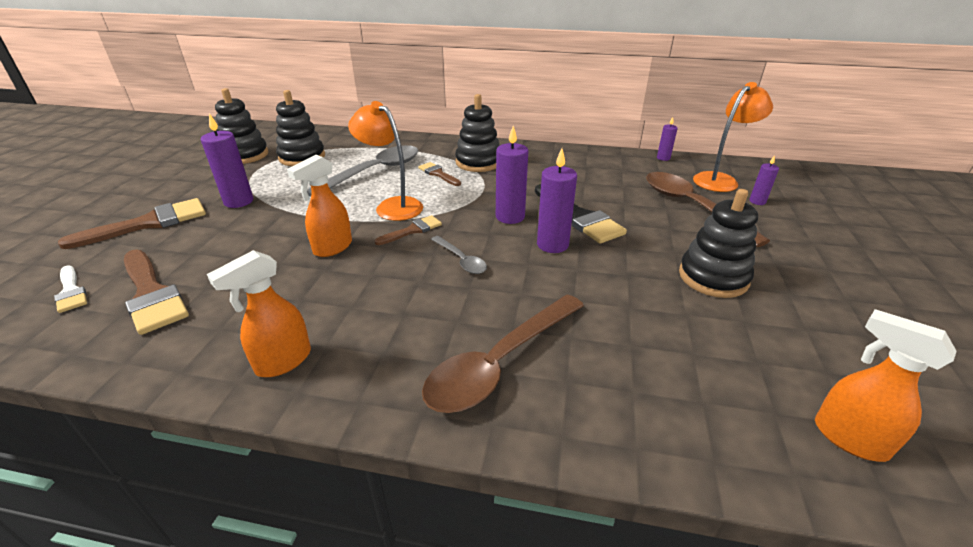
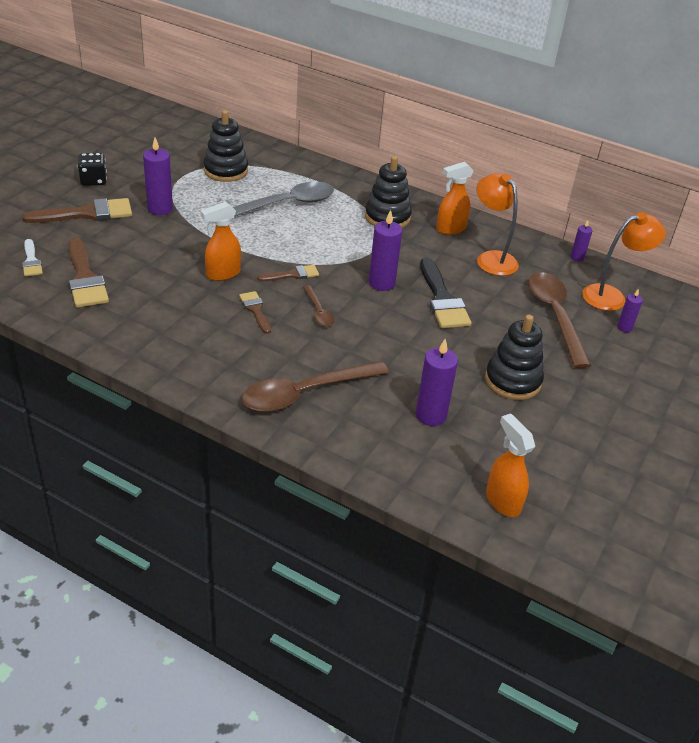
camera: 15 degrees right, 5 degrees up
(154, 191) = (93, 180): none -> black dice
(245, 155) = (175, 156): black stacking toy -> none
(283, 361) = (163, 351): orange spray bottle -> orange spray bottle (450, 229)
(392, 206) = (286, 246): orange lamp -> orange lamp (491, 259)
(438, 174) = (342, 221): brown brush -> brown brush (255, 310)
(461, 260) = (318, 312): grey spoon -> brown spoon
(552, 245) = (401, 318): purple candle -> purple candle (431, 415)

